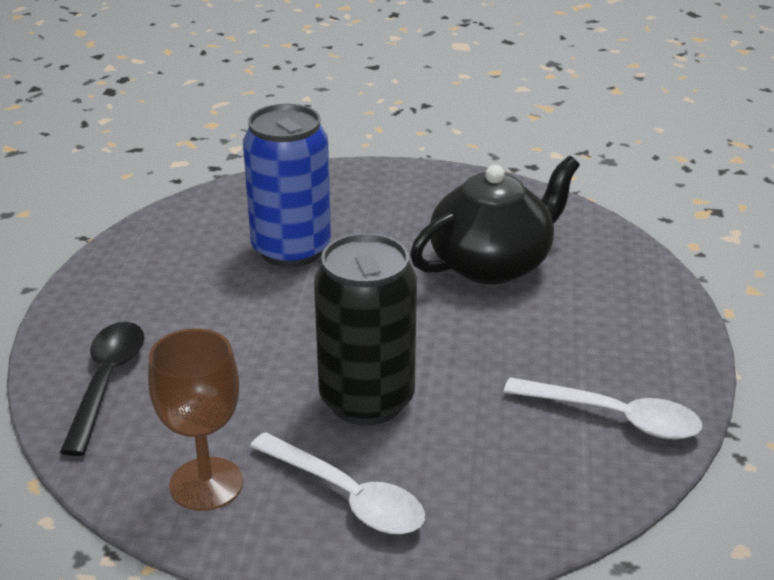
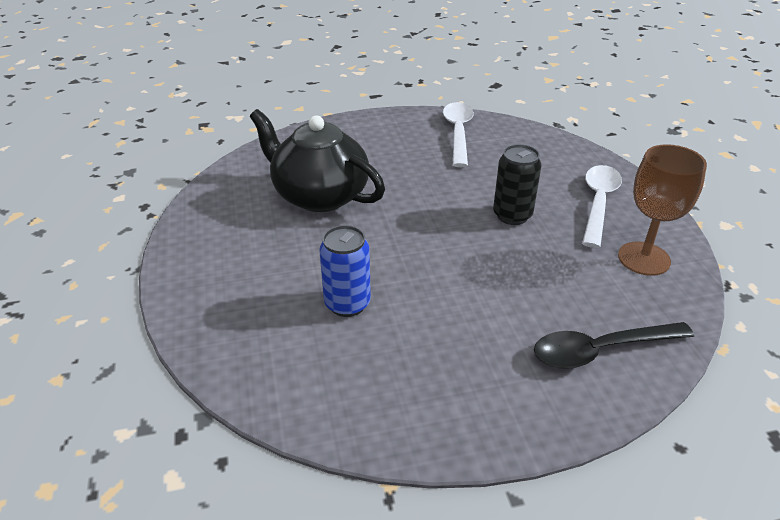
camera: 110 degrees left, 5 degrees up
(291, 250) = (347, 304): blue can -> blue can, size x0.60
(367, 400) = (512, 215): black can -> black can, size x0.60

